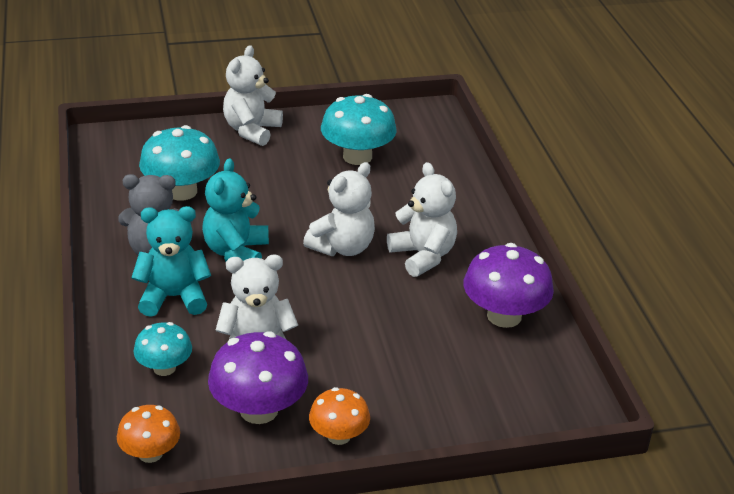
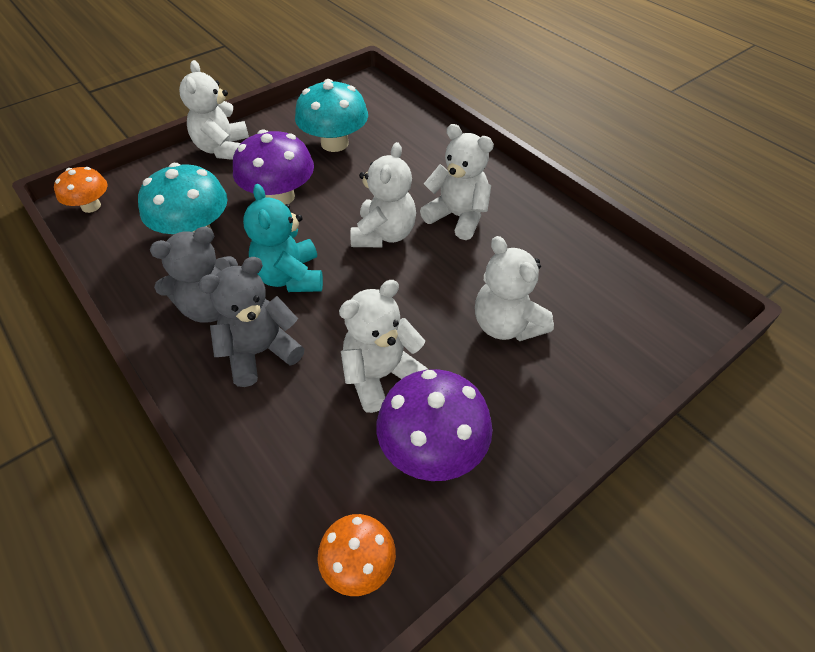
camera: 25 degrees left, 15 degrees up
(164, 368) = (304, 442): turquoise mushroom -> none
(174, 297) = (260, 352): turquoise teddy bear -> grey teddy bear
(339, 436) = (527, 441): orange mushroom -> orange mushroom (91, 206)
(393, 353) = (506, 325): none -> white teddy bear
(504, 316) = (565, 248): purple mushroom -> purple mushroom (279, 196)

